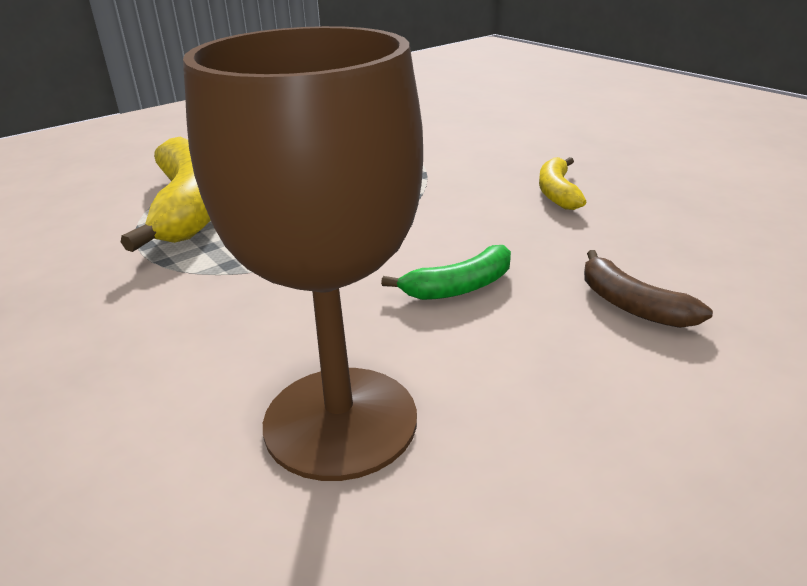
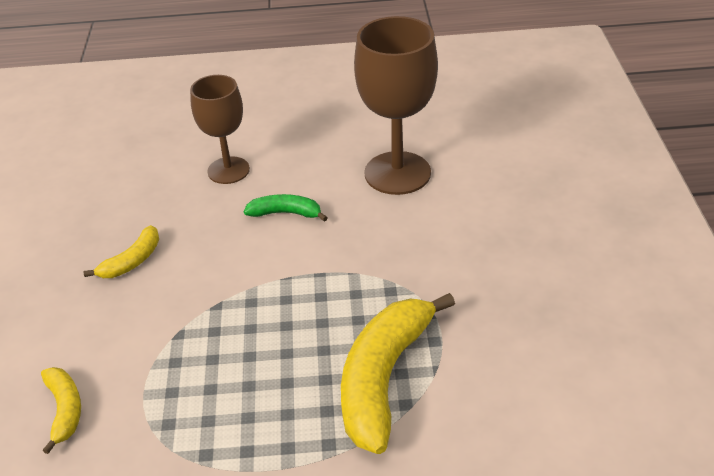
camera: 145 degrees left, 10 degrees up
(445, 129) = (65, 410): none -> yellow banana
(631, 305) = (228, 170): brown banana -> brown goblet

